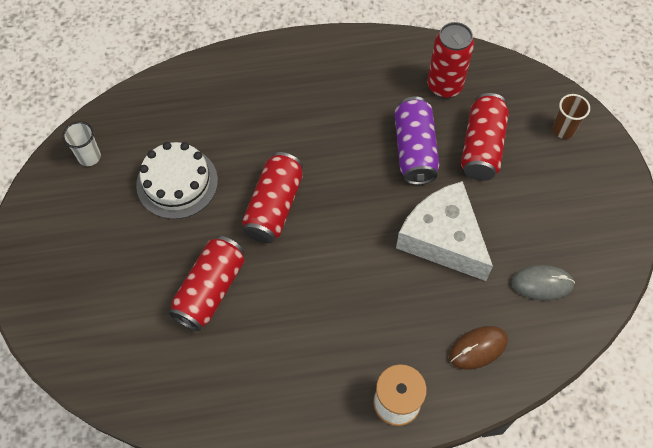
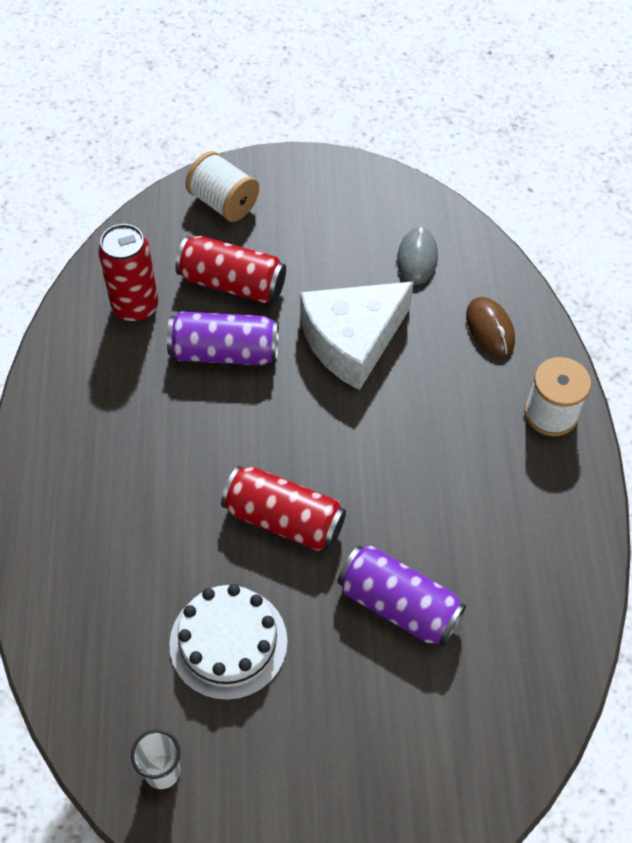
camera: 85 degrees left, 5 degrees down
(210, 290) = (398, 605): red can -> purple can
(563, 130) = (223, 203): brown cup -> white spool

